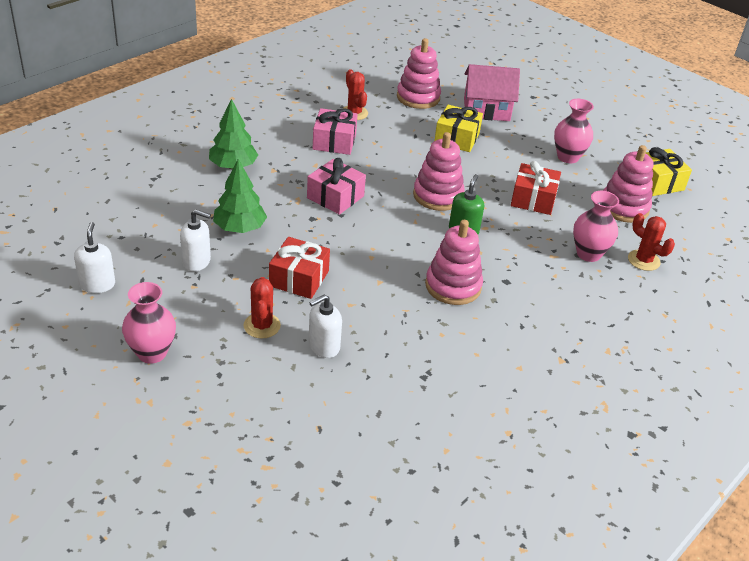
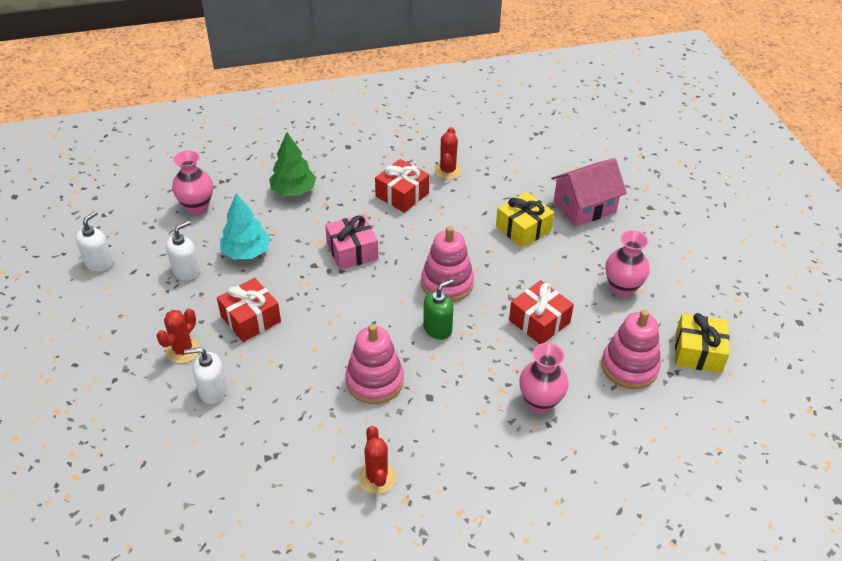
camera: 35 degrees right, 5 degrees up
(152, 353) = (84, 339): pink vase -> pink vase (197, 207)
(196, 261) = (186, 271): white soap dispenser -> white soap dispenser turned 90 degrees counterclockwise
(240, 228) = (246, 252): green tree -> turquoise tree
(334, 142) = (402, 195): pink gift -> red gift
(418, 97) = (525, 172): pink stacking toy -> none
(486, 109) = (584, 207): pink house -> pink house turned 60 degrees counterclockwise
(643, 260) = (593, 433): red cactus -> red cactus (377, 477)

